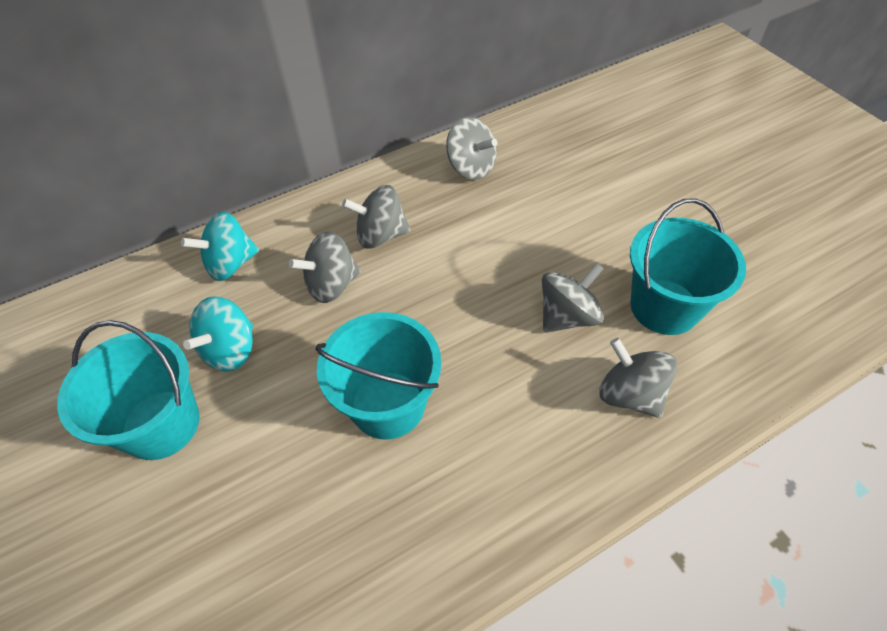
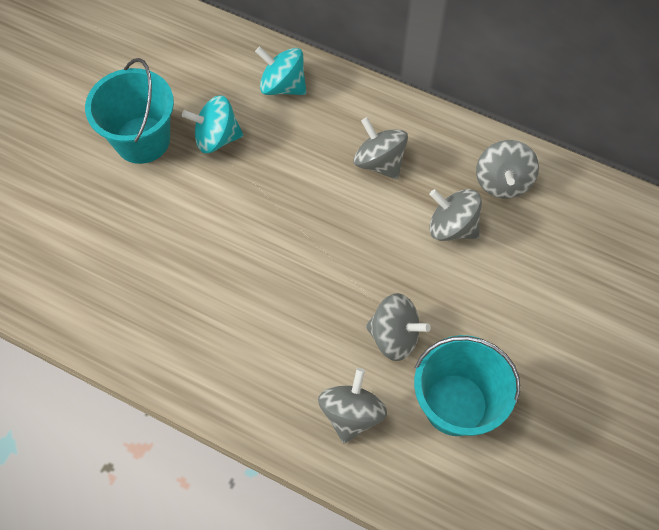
camera: 55 degrees right, 10 degrees up
(332, 285) = (310, 161): grey spinning top -> grey spinning top (452, 227)
(388, 405) = (238, 259): turquoise bucket -> none

